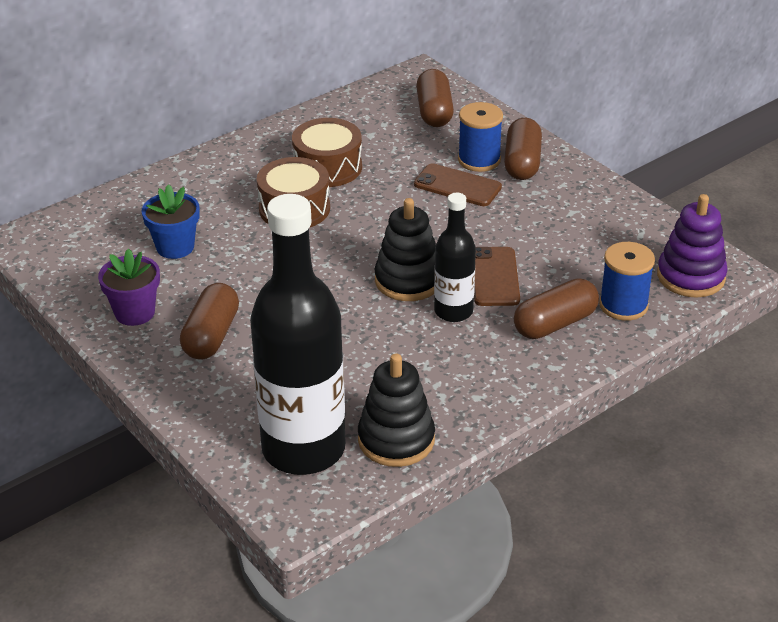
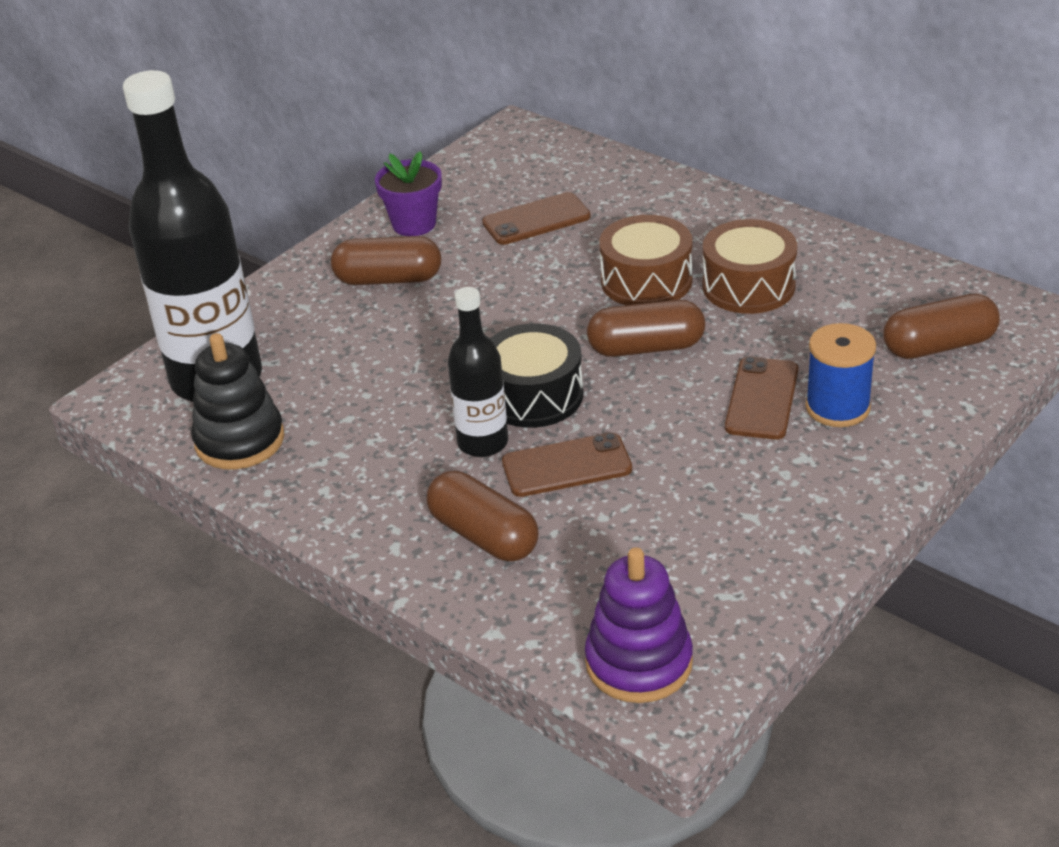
camera: 80 degrees right, 0 degrees up
(175, 247) = (536, 220): blue flower pot -> brown phone
(408, 280) = (534, 395): black stacking toy -> black drum
(522, 163) = (853, 449): brown capsule -> brown capsule (646, 348)
(623, 305) = (544, 597): blue spool -> none

